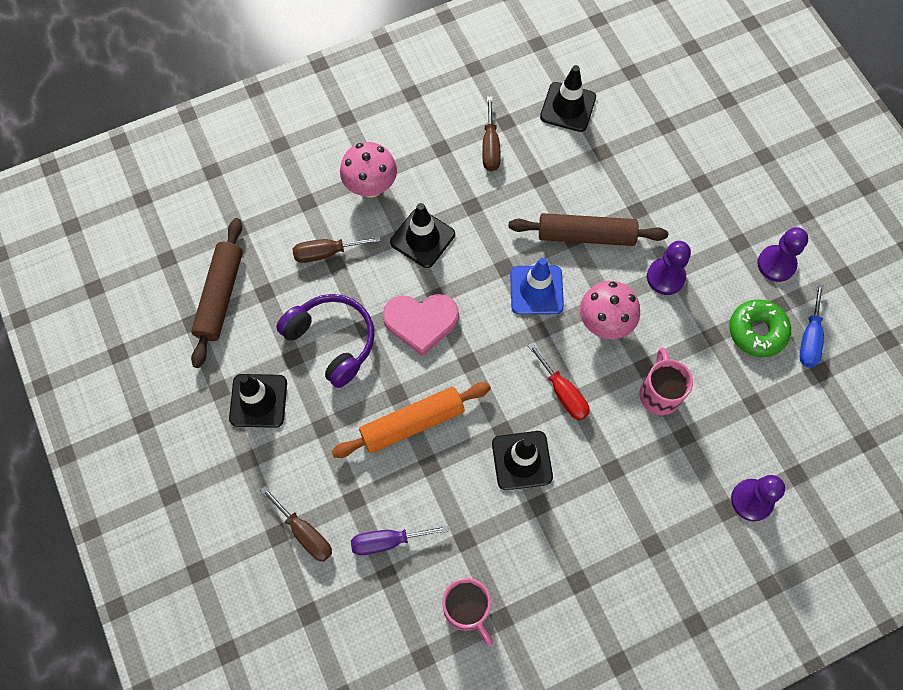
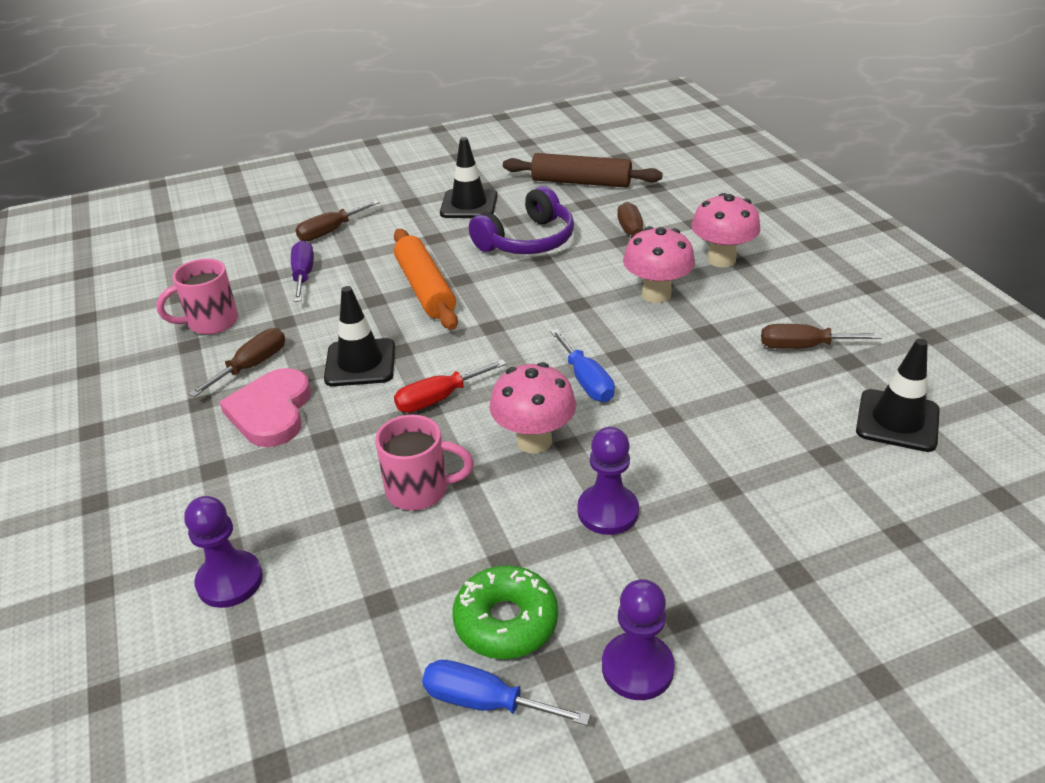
camera: 95 degrees right, 30 degrees down
(421, 322) = (546, 294): pink heart -> pink heart (271, 411)
(422, 238) = (656, 294): black traffic cone -> pink mushroom
(530, 551) = (252, 366): none -> brown screwdriver
(536, 290) = (586, 381): blue traffic cone -> blue screwdriver
(586, 235) = (674, 429): brown rolling pin -> none

